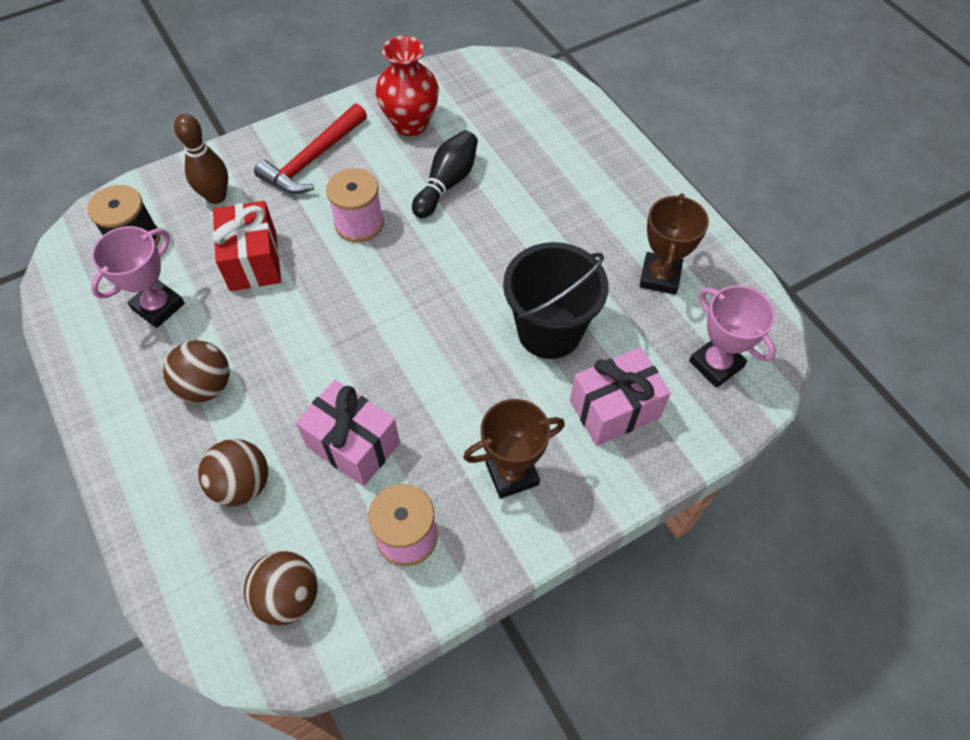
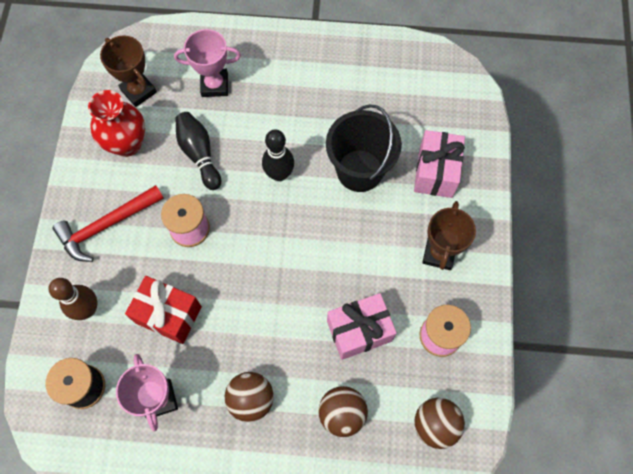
camera: 55 degrees left, 10 degrees up
(312, 159) = (106, 225): red hammer -> red hammer turned 75 degrees clockwise
(482, 261) = (279, 174): none -> black bowling pin
(660, 277) = (366, 85): brown trophy -> brown trophy (138, 91)
(716, 364) = (444, 101): pink trophy -> pink trophy (214, 85)

